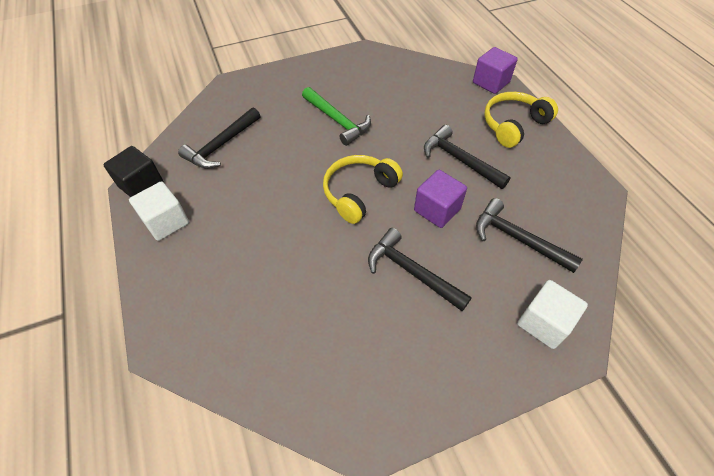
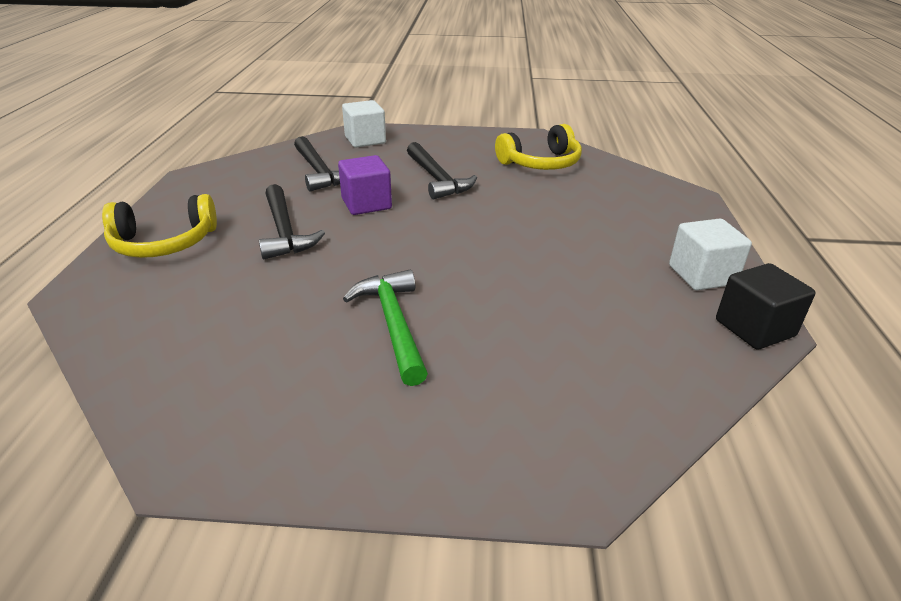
camera: 155 degrees left, 20 degrees down
(222, 145) = (613, 347): black hammer -> none
(359, 193) = (437, 237): yellow headphones -> yellow headphones (541, 163)
(491, 82) = (85, 302): purple cube -> none

